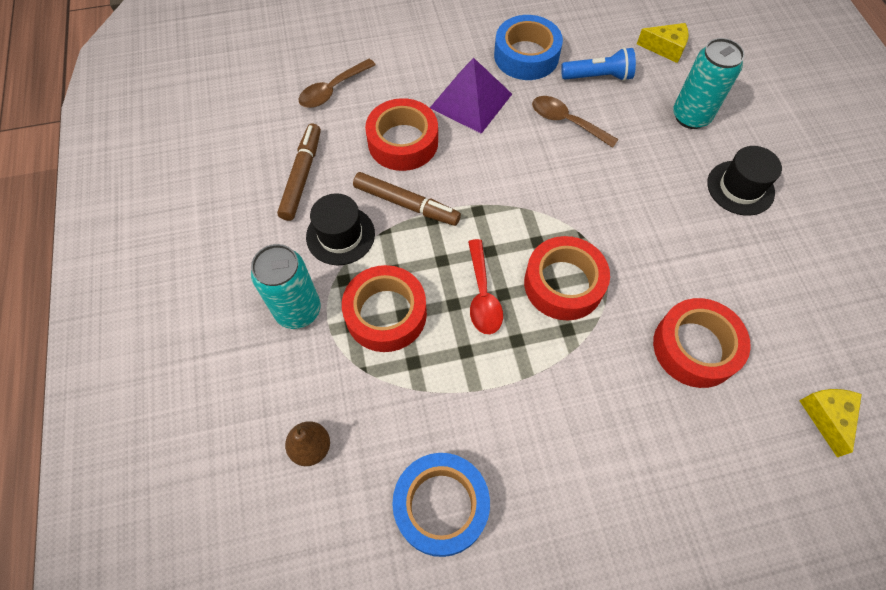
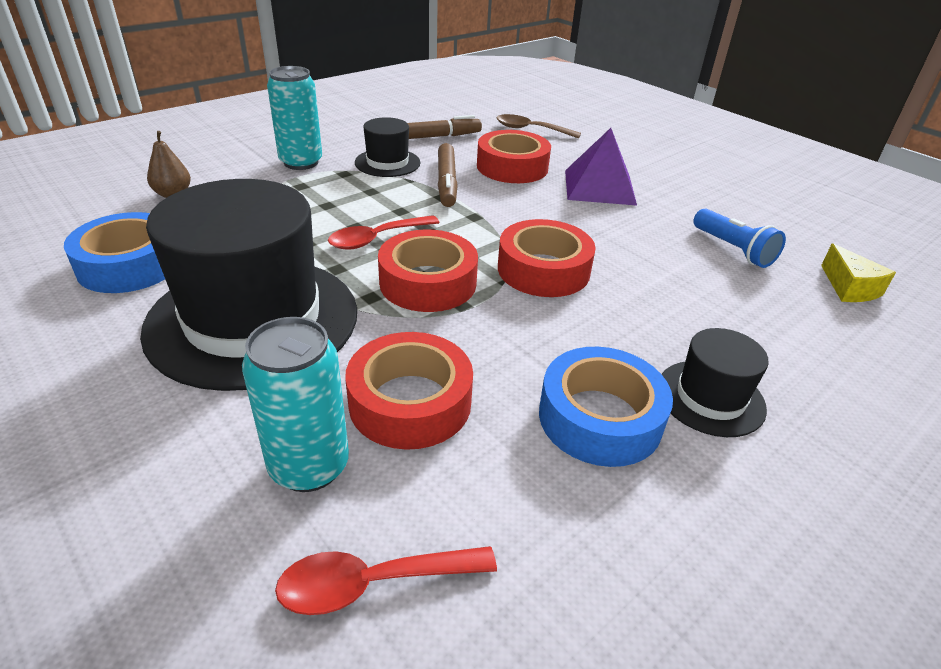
camera: 60 degrees right, 25 degrees down
(386, 314) = (322, 197): red tape -> red tape (543, 270)
(526, 56) = (696, 203): blue tape -> blue tape (600, 418)
(566, 122) = (643, 242): brown spoon -> none
(567, 421) = (253, 319): none -> black hat
(691, 116) = (771, 329): turquoise can -> turquoise can (309, 466)
(826, 417) = (372, 583): yellow cheese -> red spoon

